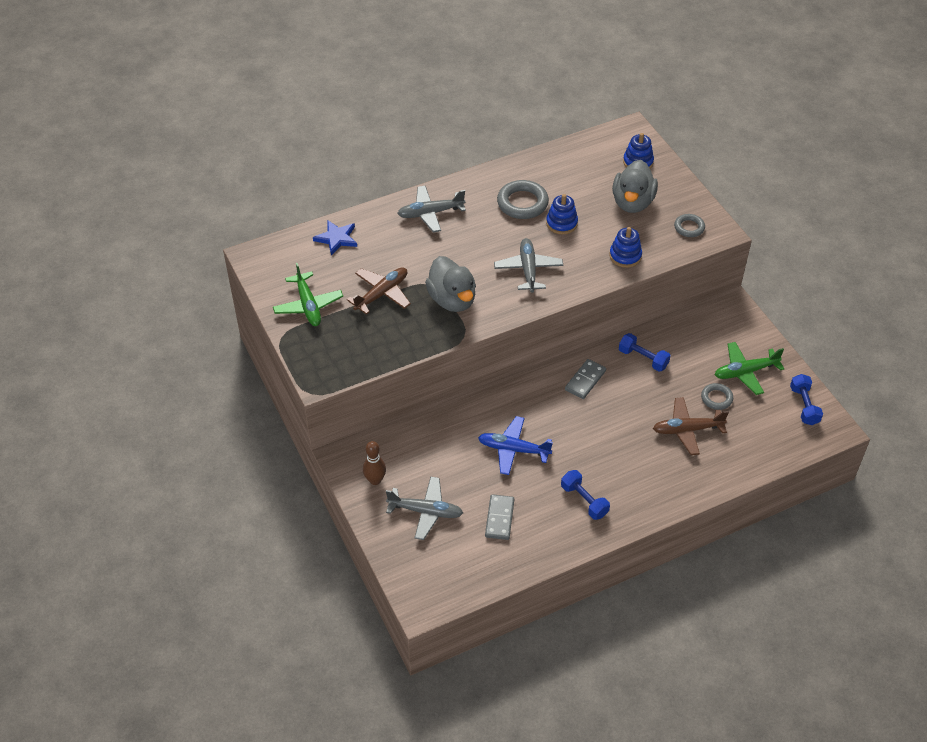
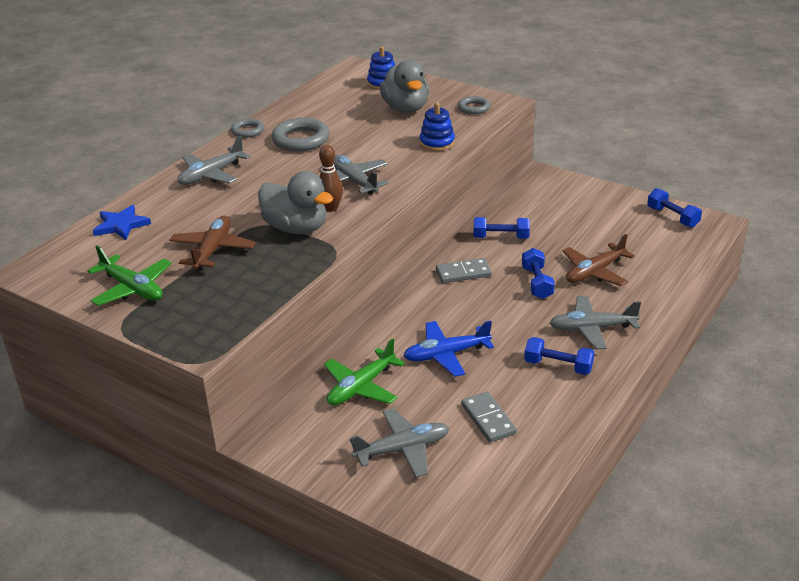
camera: 30 degrees left, 15 degrees down
(375, 480) = (318, 446): brown bowling pin -> brown bowling pin (331, 208)
(561, 223) = (353, 141): blue stacking toy -> none
(585, 380) = (463, 273): grey domino -> grey domino turned 75 degrees clockwise
(633, 418) = (537, 283): none -> blue dumbbell
(637, 481) = (592, 328): none -> grey plane
(716, 398) = (595, 240): grey ring -> grey ring (248, 131)
(745, 372) = (599, 213): green plane -> green plane (361, 387)

